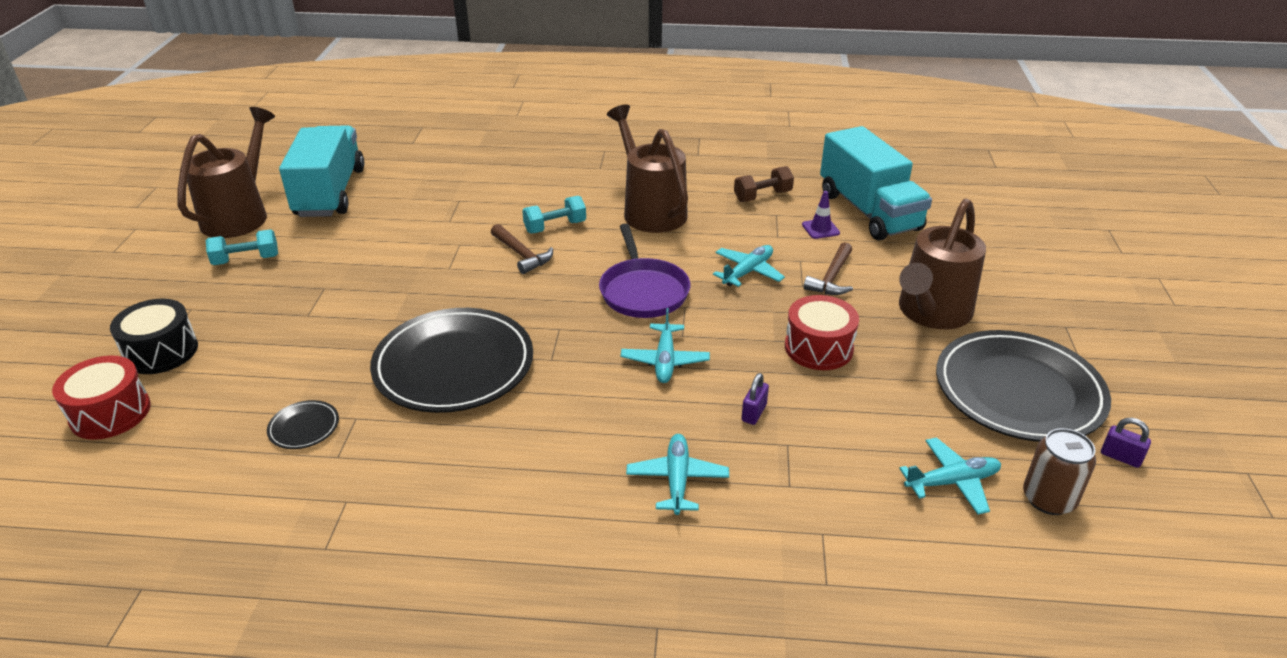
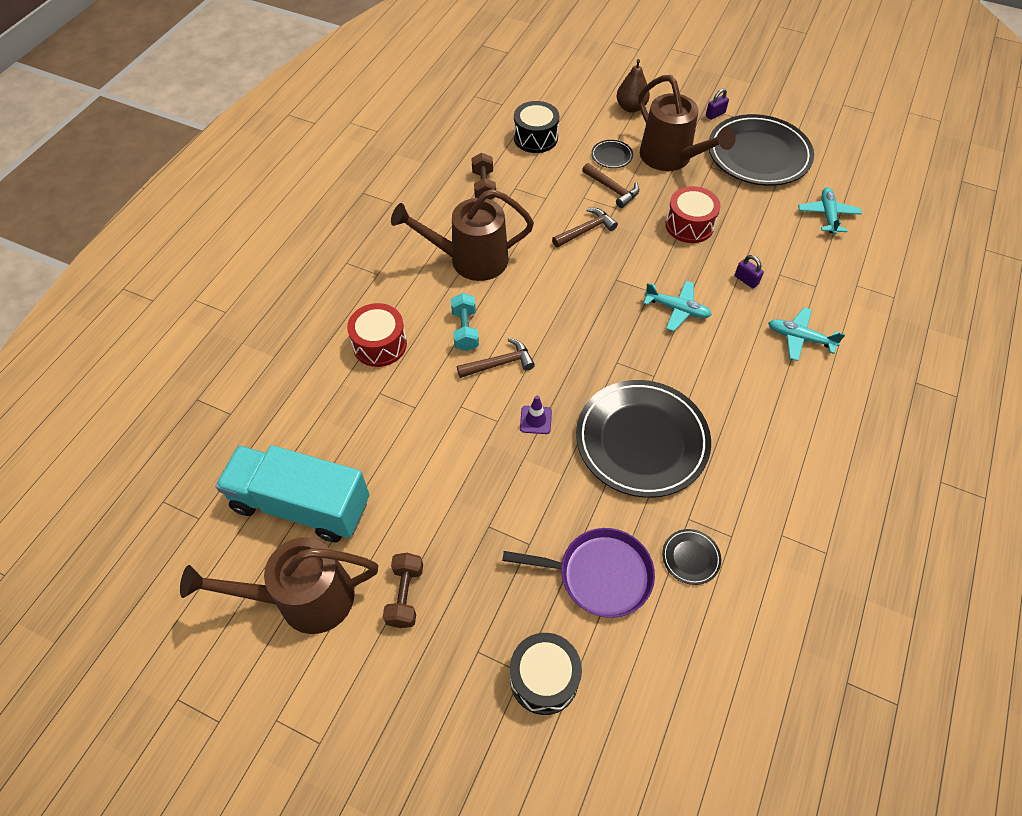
camera: 70 degrees left, 20 degrees up
(110, 413) = (628, 722): red drum -> red drum (380, 344)
(240, 214) = (303, 599): brown watering can -> brown watering can turned 45 degrees counterclockwise
(246, 260) = (405, 595): turquoise dumbbell -> brown dumbbell
(643, 291) = (587, 297): purple pan -> purple pan (600, 575)
(748, 272) = (586, 230): turquoise plane -> brown hammer
(820, 229) = (547, 171): purple traffic cone -> purple traffic cone (535, 420)
(869, 211) = (535, 138): turquoise truck -> black drum
(890, 267) = (611, 156): none -> black plate
(995, 266) = (631, 107): none -> brown pear
(1048, 499) = (847, 183): brown can -> none
(1120, 457) = (822, 142): purple padlock -> purple padlock (715, 114)

